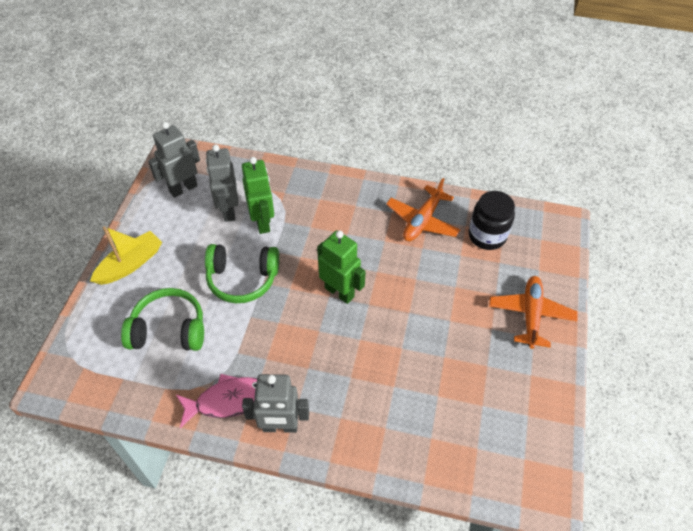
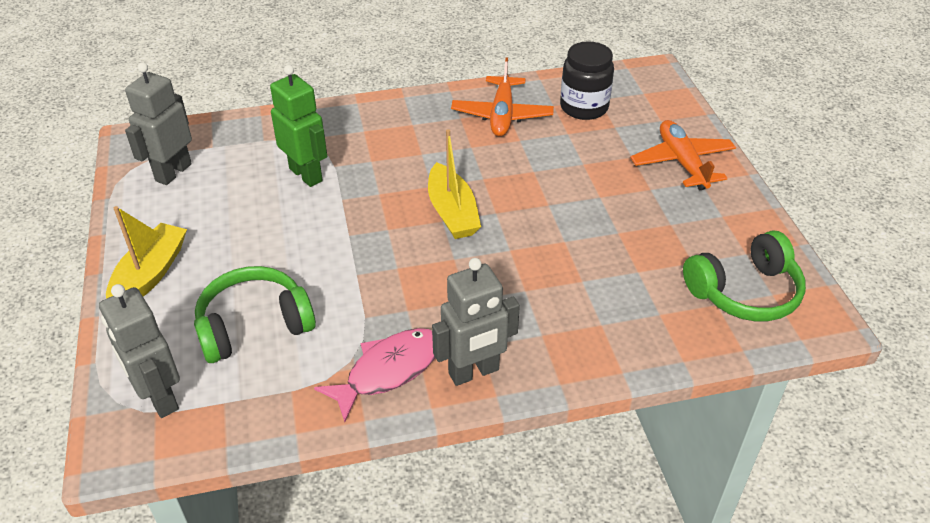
camera: 25 degrees left, 10 degrees down
(228, 210) = (252, 176): grey robot -> grey robot (160, 398)
(242, 279) = (319, 239): green headphones -> green headphones (744, 292)
(339, 292) = (452, 212): green robot -> yellow boat

